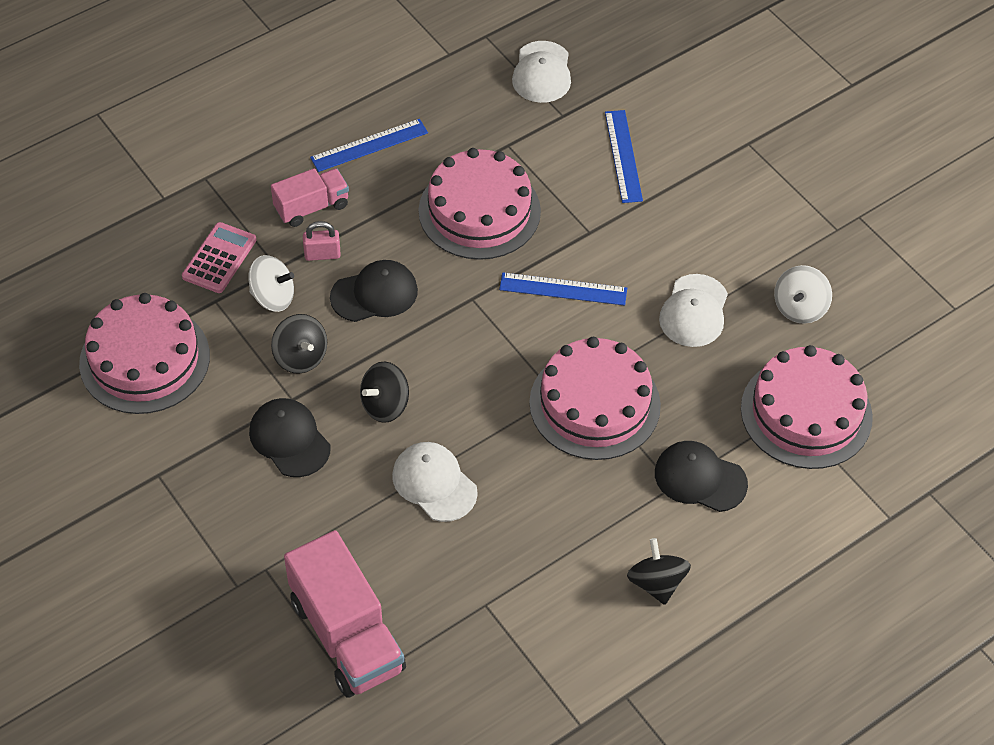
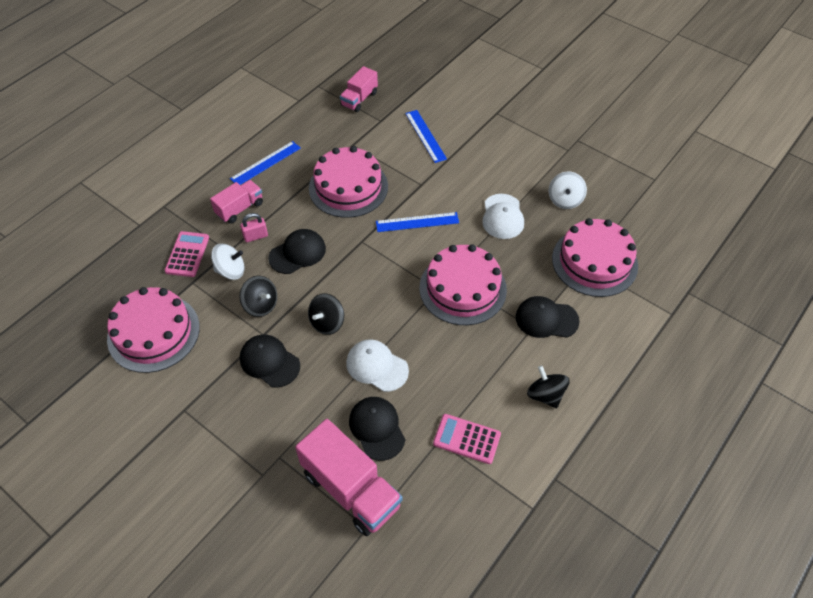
camera: 15 degrees left, 0 degrees up
(407, 566) = (377, 428): none -> black cap
(524, 612) = (466, 439): none -> pink calculator
(542, 73) = (359, 99): white cap -> pink truck

